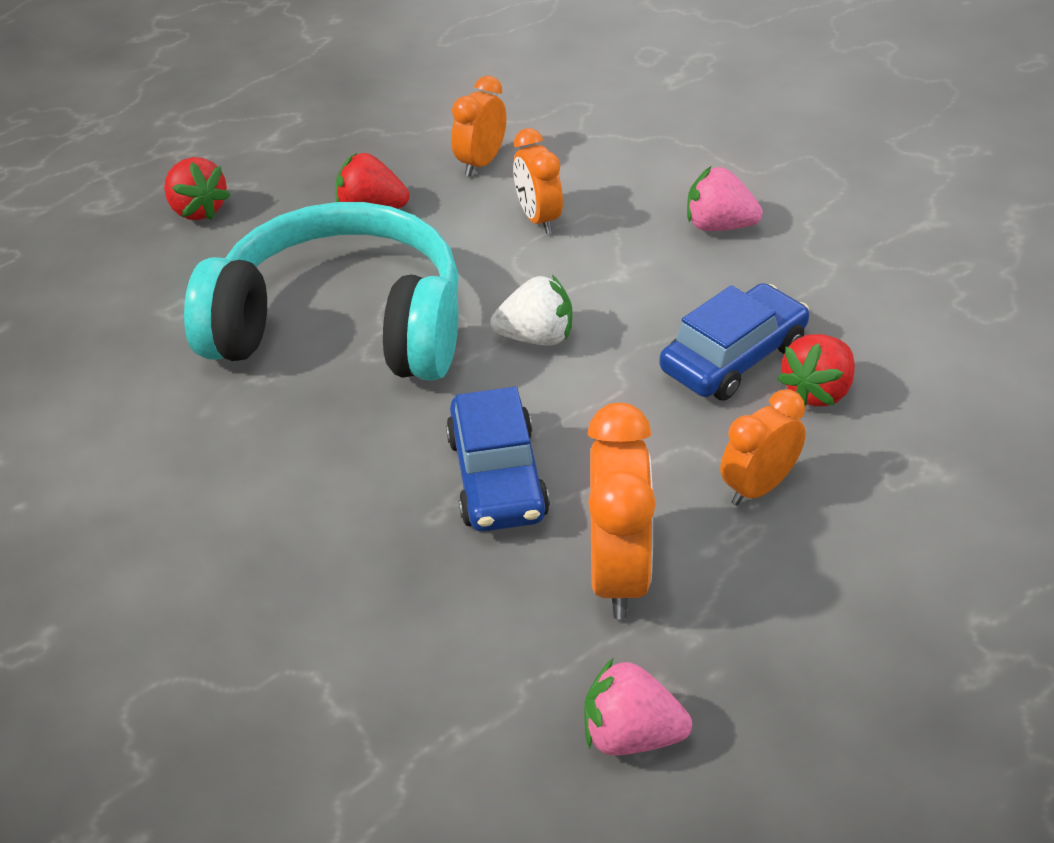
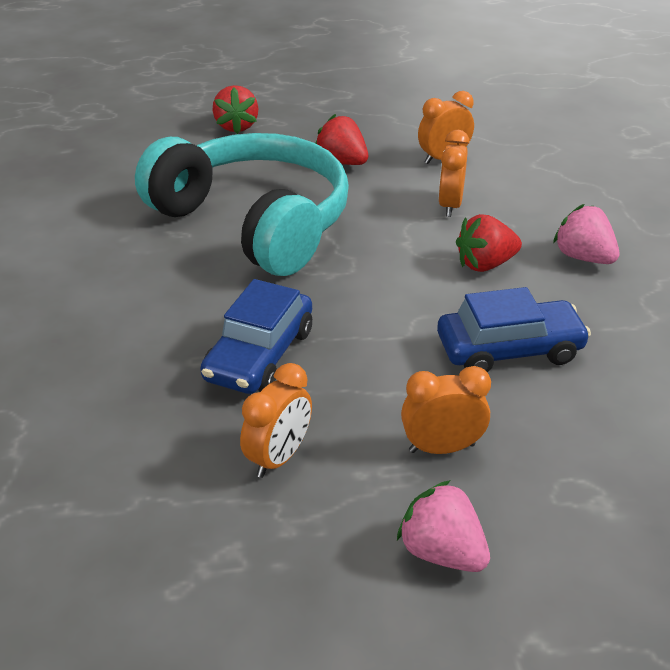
camera: 30 degrees right, 5 degrees down
(536, 337) = (375, 278): white strawberry -> none
(619, 574) = (279, 457): orange clock -> orange clock, size x0.64
(631, 735) = (176, 574): pink strawberry -> pink strawberry (442, 552)
(817, 391) = (556, 401): red strawberry -> red strawberry (485, 264)

